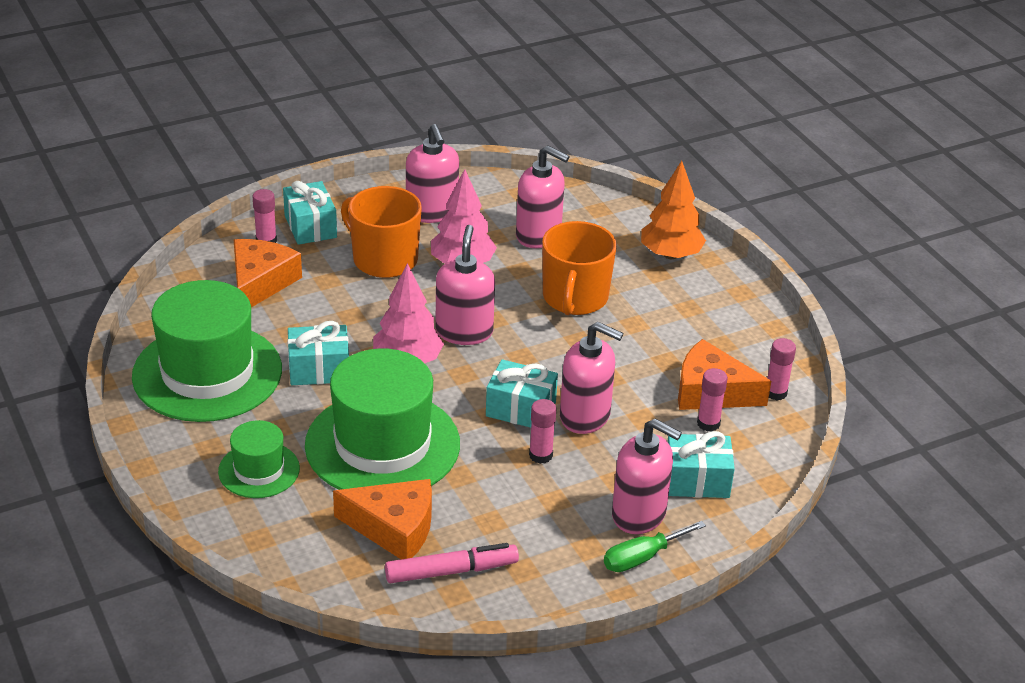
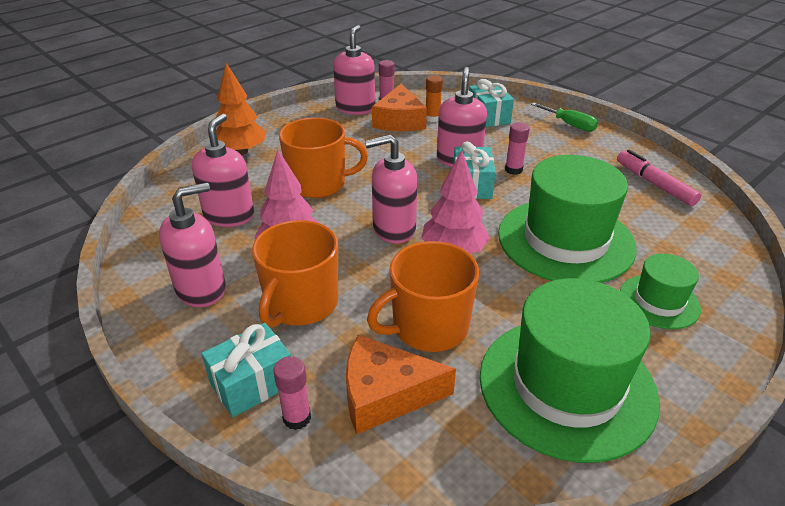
camera: 105 degrees left, 0 degrees up
(314, 320) = (428, 327): none -> orange mug
(319, 369) = (501, 302): turquoise gift -> none
(394, 528) = (643, 215): orange cheese -> none
(639, 514) = (535, 130): pink soap dispenser -> pink soap dispenser (355, 108)
(708, 423) = (432, 118): pink glue stick -> orange glue stick

